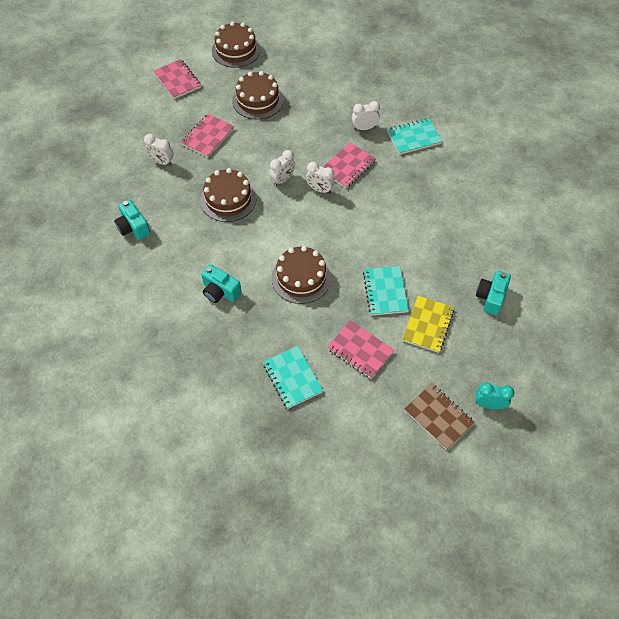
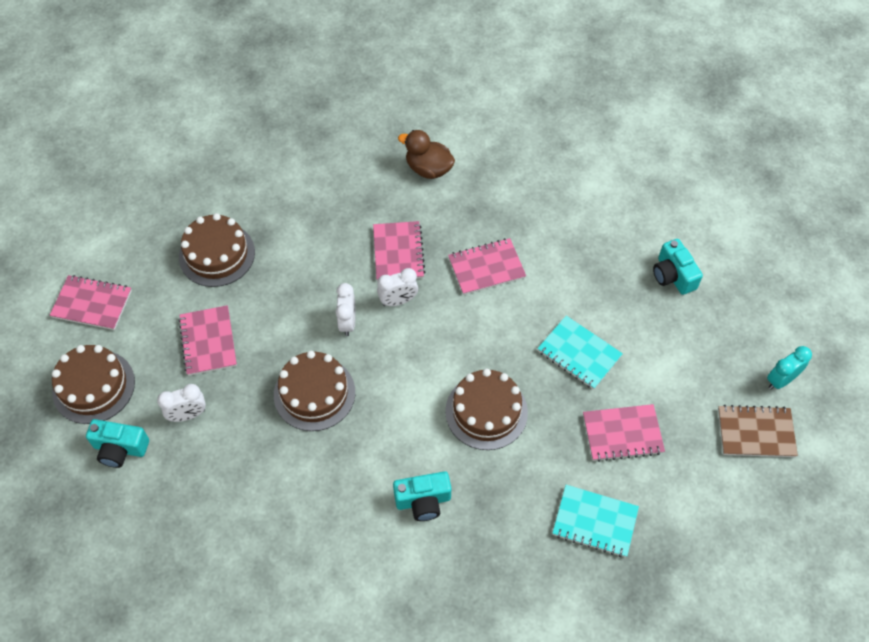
camera: 45 degrees left, 0 degrees up
(133, 227) = (244, 518): turquoise camera -> turquoise camera (120, 449)
(236, 50) = (122, 214): brown cake -> brown cake (93, 386)
(364, 128) = (368, 197): white clock -> none
(386, 209) = (486, 268): none -> pink notebook
(414, 138) = (428, 169): turquoise notebook -> brown duck
(428, 325) = (651, 352): yellow notebook -> none

